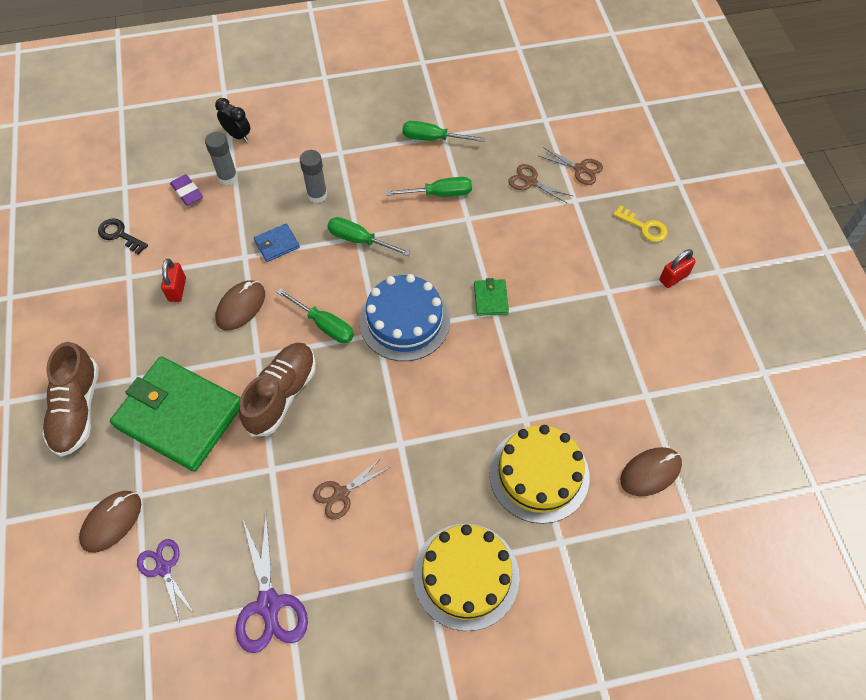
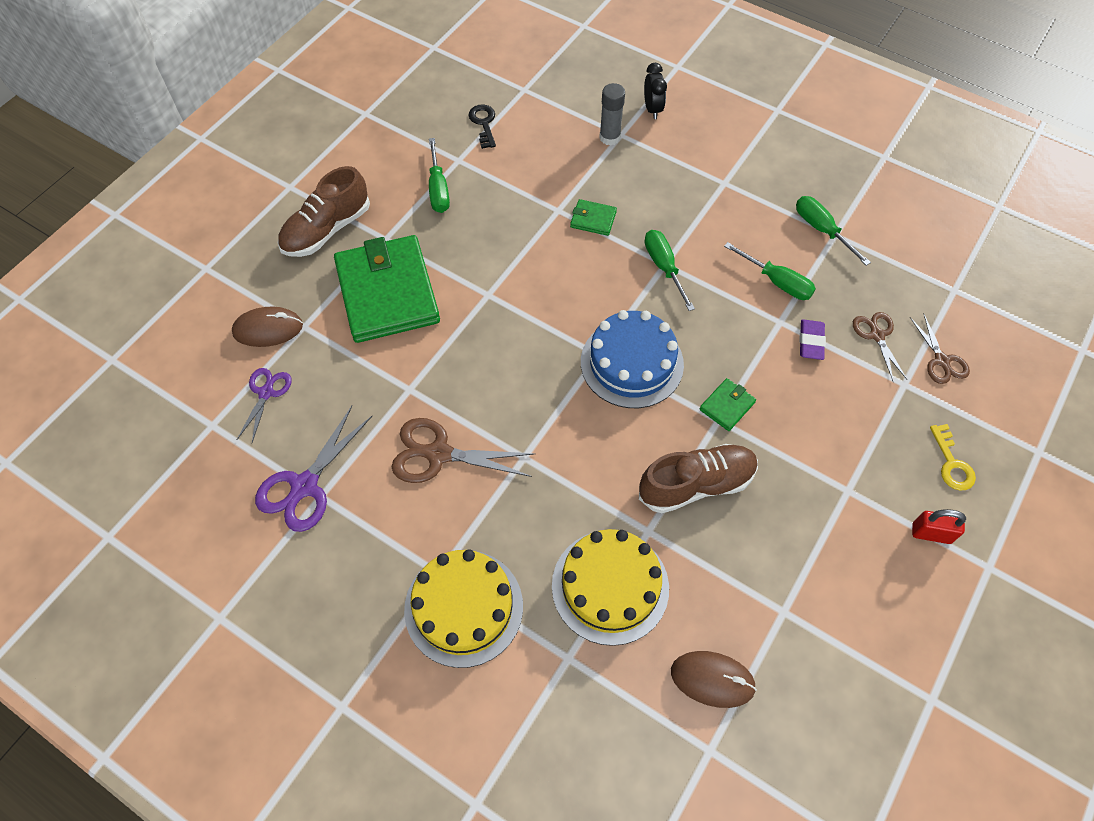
camera: 45 degrees right, 0 degrees up
(177, 289) = (482, 196): red padlock -> none
(187, 192) = (566, 127): purple eraser -> purple eraser (811, 342)
(241, 307) = (515, 247): brown mouse -> none
(277, 244) = (593, 219): blue wallet -> green wallet
(281, 394) = (474, 339): brown shoe -> brown shoe (696, 484)
(317, 195) = (667, 204): grey glue stick -> none
(324, 325) = (563, 313): green screwdriver -> green screwdriver (438, 189)
(341, 494) = (439, 454): brown scissors -> brown scissors, size x1.62

